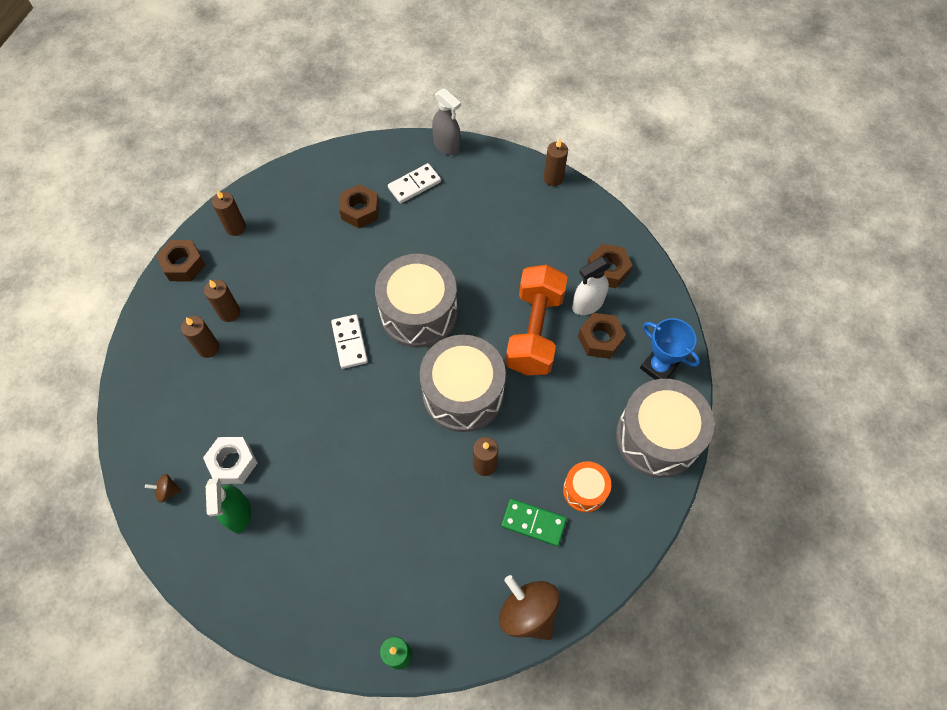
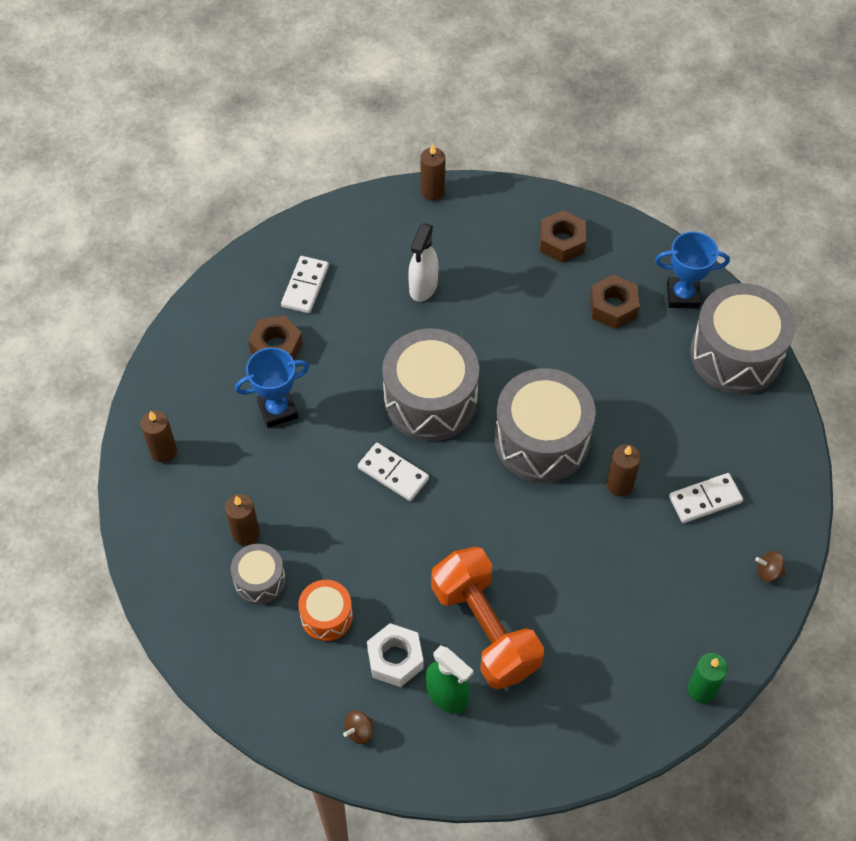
camera: 40 degrees left, 5 degrees down
(184, 265) = (147, 525): brown nut -> none
(208, 348) = (260, 580): brown candle -> grey drum
(322, 250) = (278, 410): none -> blue trophy
(447, 146) = (299, 227): grey spray bottle -> none
(528, 612) = (768, 572): brown spinning top -> brown spinning top, size x0.46
(533, 523) = (705, 500): green domino -> white domino
(534, 331) = (551, 341): orange dumbbell -> orange dumbbell (485, 629)
(584, 490) = (720, 441): orange drum -> orange drum (326, 616)
(587, 304) = (573, 285): white spray bottle -> white spray bottle (423, 287)

